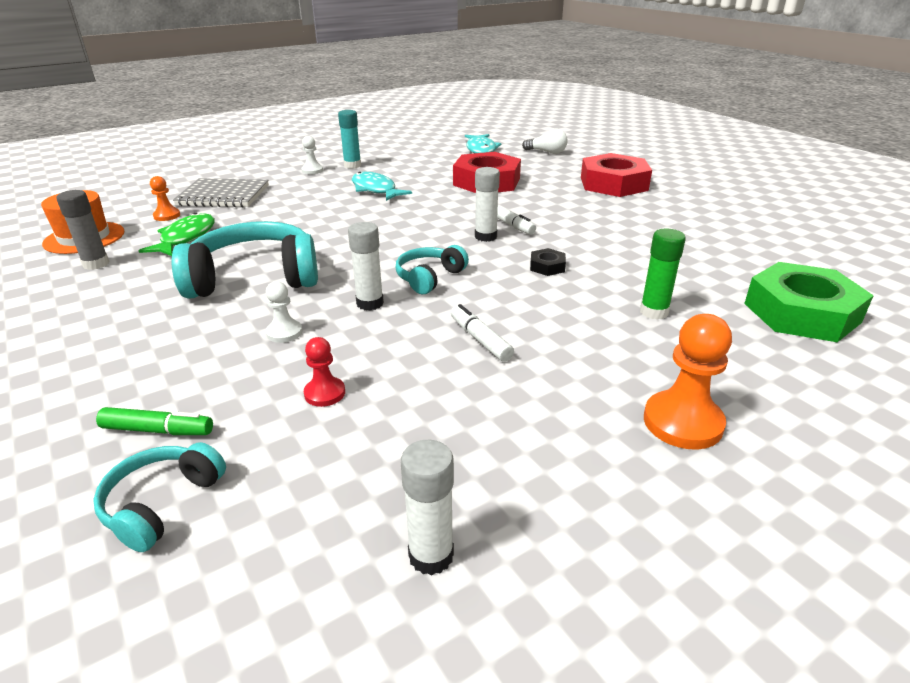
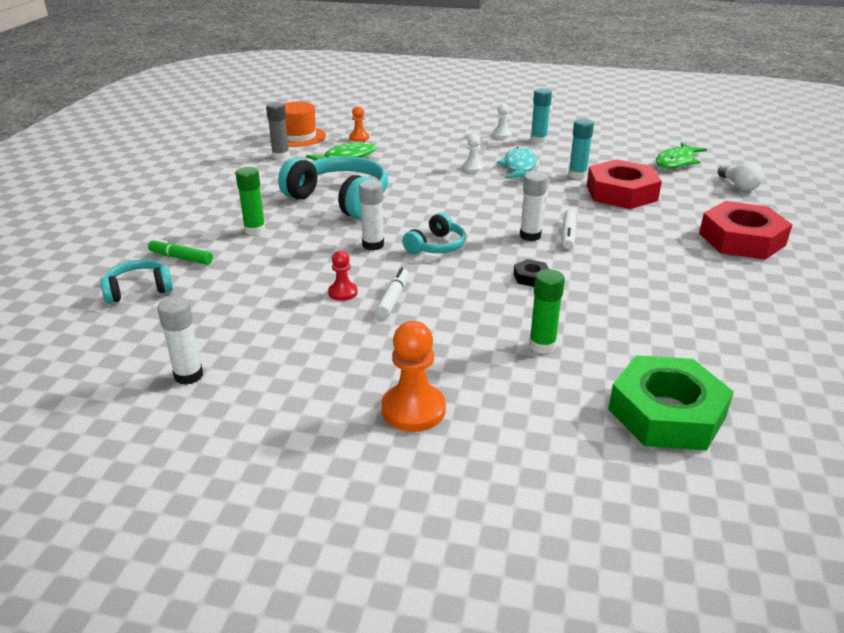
camera: 45 degrees right, 0 degrees up
(158, 430) = (181, 258): green marker -> green marker turned 150 degrees clockwise
(206, 350) = (255, 230): none -> green glue stick
(223, 195) = (412, 135): grey notebook -> none
(284, 332) = (303, 239): white pawn -> white pawn (472, 168)
(325, 393) = (268, 281): red pawn -> red pawn (343, 292)
(429, 278) = (436, 246): turquoise headphones -> turquoise headphones turned 135 degrees clockwise
(432, 180) = (577, 175): none -> turquoise glue stick
(481, 149) = (677, 162): turquoise fish -> green fish

